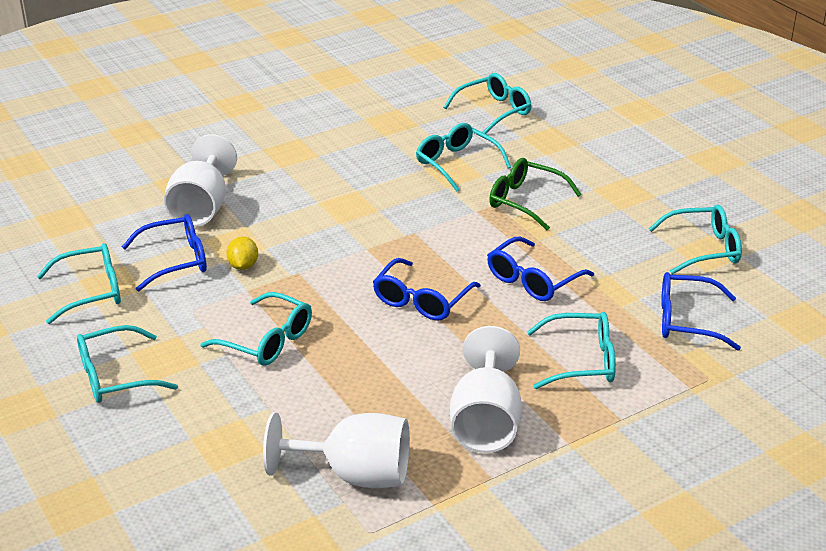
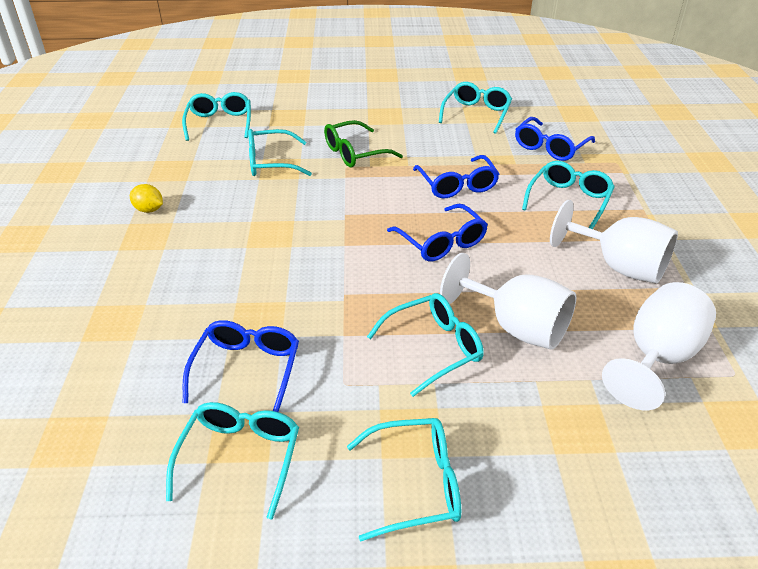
camera: 60 degrees left, 5 degrees up
(115, 376) = (416, 484): turquoise glasses -> turquoise glasses turned 105 degrees counterclockwise
(201, 208) = (173, 321): white goblet -> white goblet (516, 327)
(243, 266) = (301, 325): yellow lemon -> yellow lemon (149, 210)

